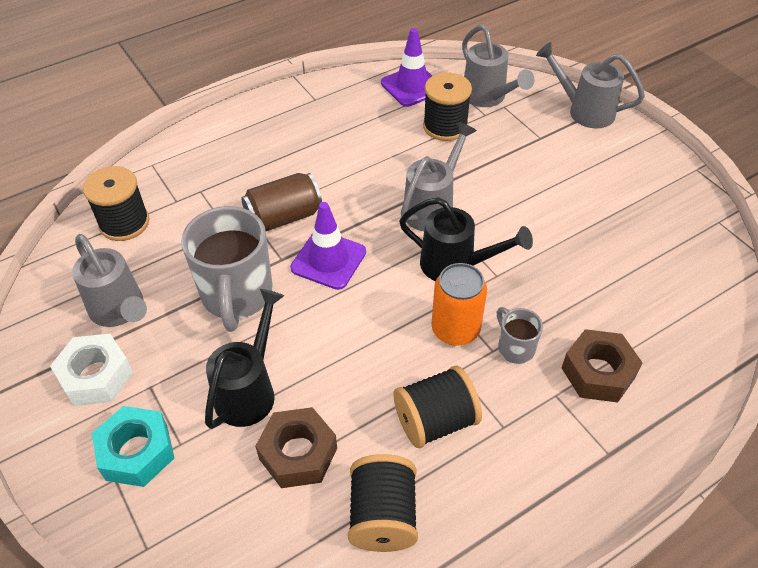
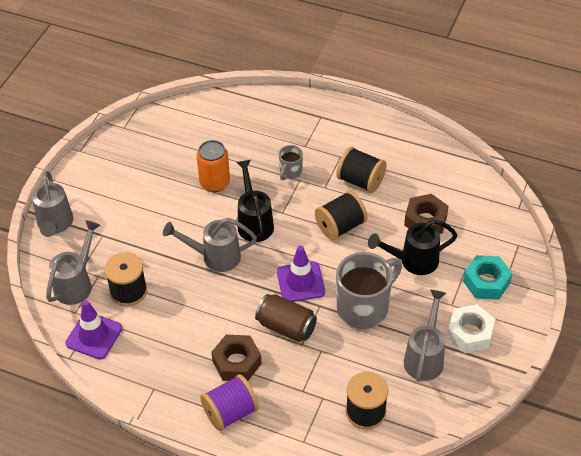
camera: 125 degrees left, 0 degrees up
(236, 133) = (230, 412): none -> purple spool
(383, 516) = (423, 174): black spool -> black spool (340, 226)
(455, 329) = (299, 200): orange can -> orange can (215, 183)
(598, 372) = (277, 136): brown nut -> brown nut (237, 362)

